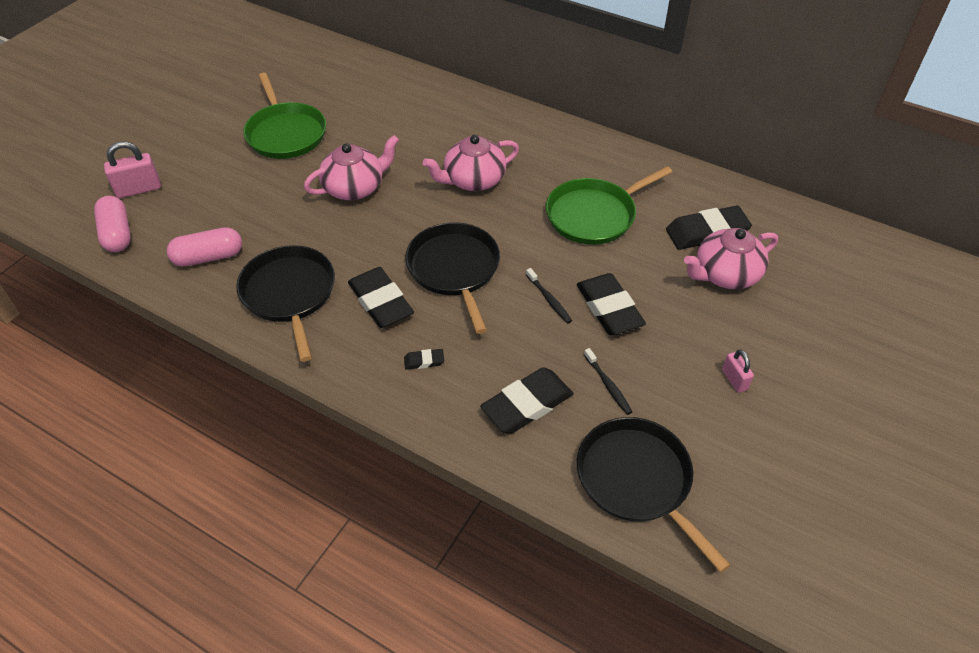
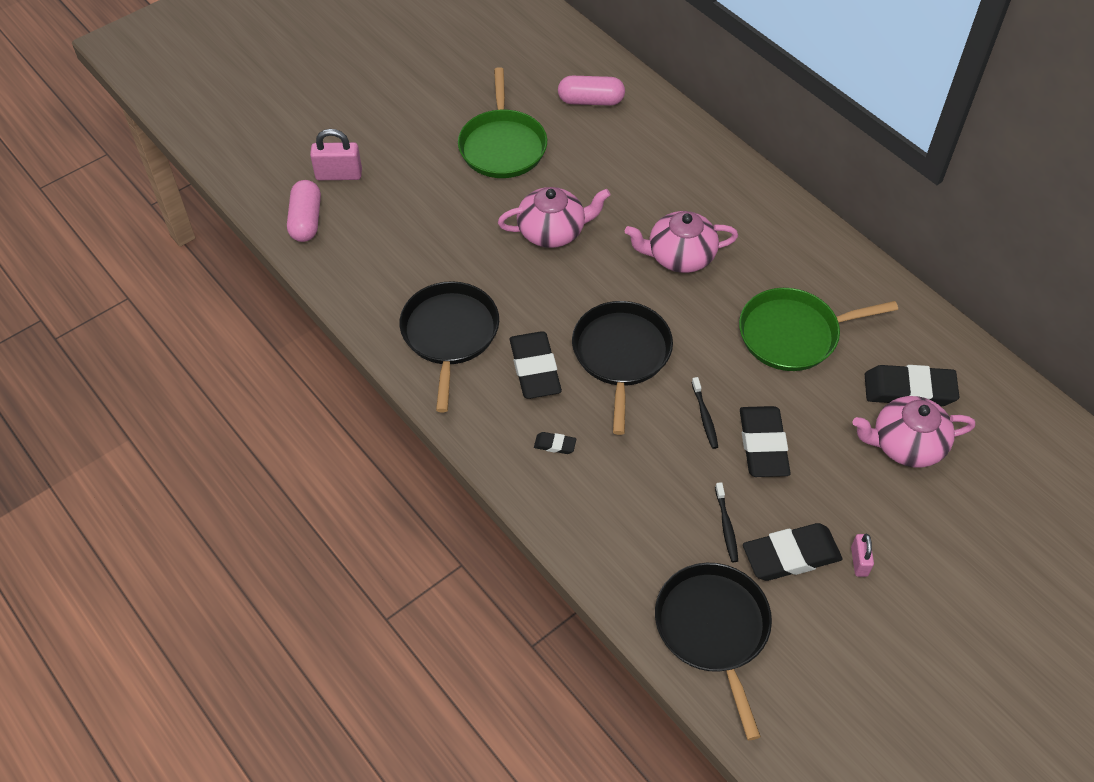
camera: 20 degrees right, 5 degrees up
(208, 257) = (385, 271): pink capsule -> pink capsule (591, 101)
(527, 404) = (638, 520): black eraser -> black eraser (791, 555)

